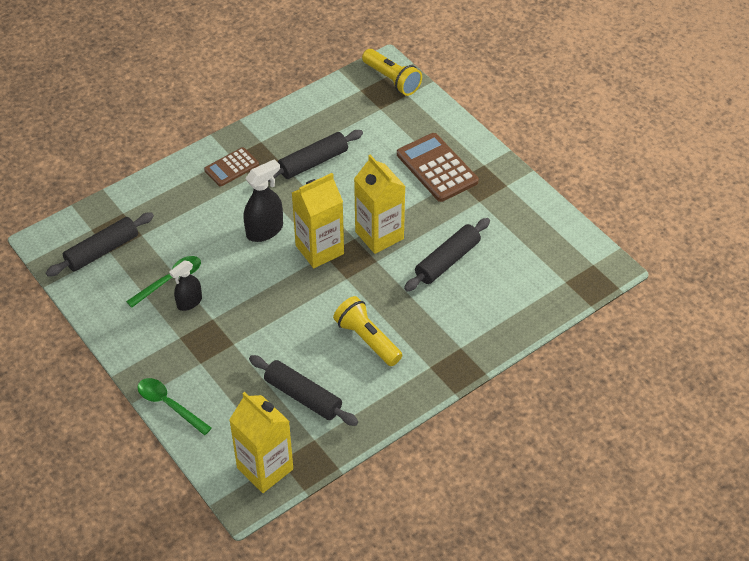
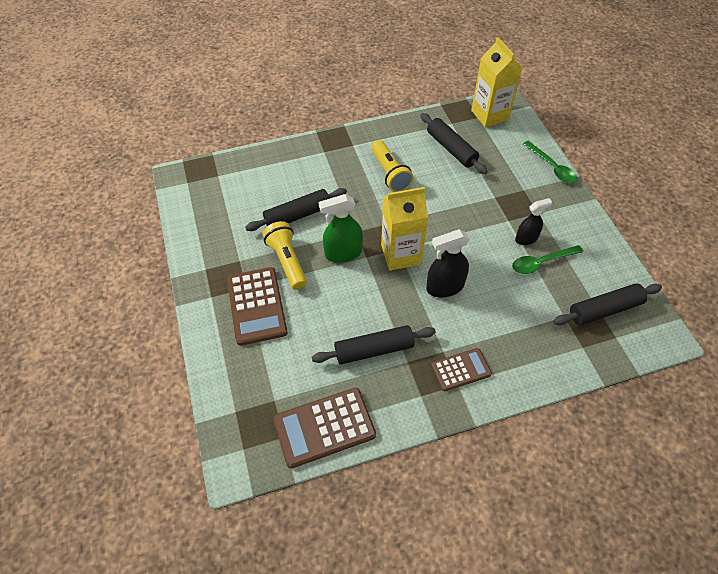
camera: 160 degrees left, 5 degrees up
(331, 103) = (324, 427): none -> brown calculator
(379, 235) = (343, 253): yellow carton -> green spray bottle
(392, 80) = (240, 440): yellow flashlight -> yellow flashlight (287, 261)

